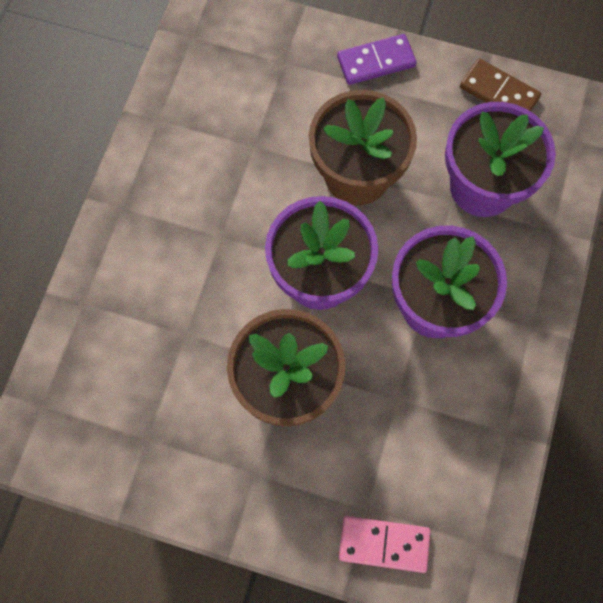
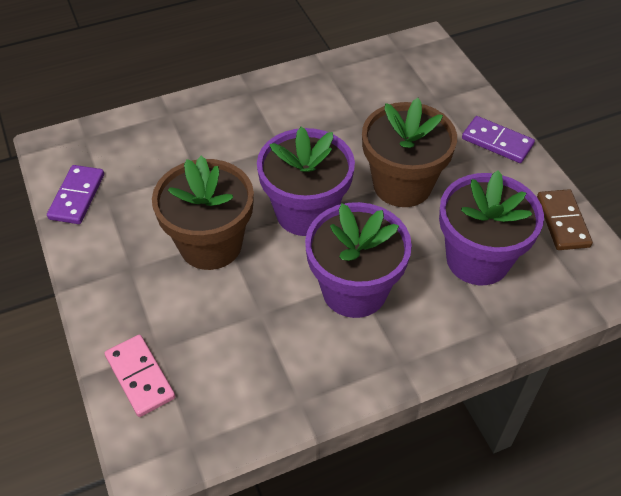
camera: 50 degrees right, 20 degrees down
(120, 466) = (77, 196): none -> purple domino

